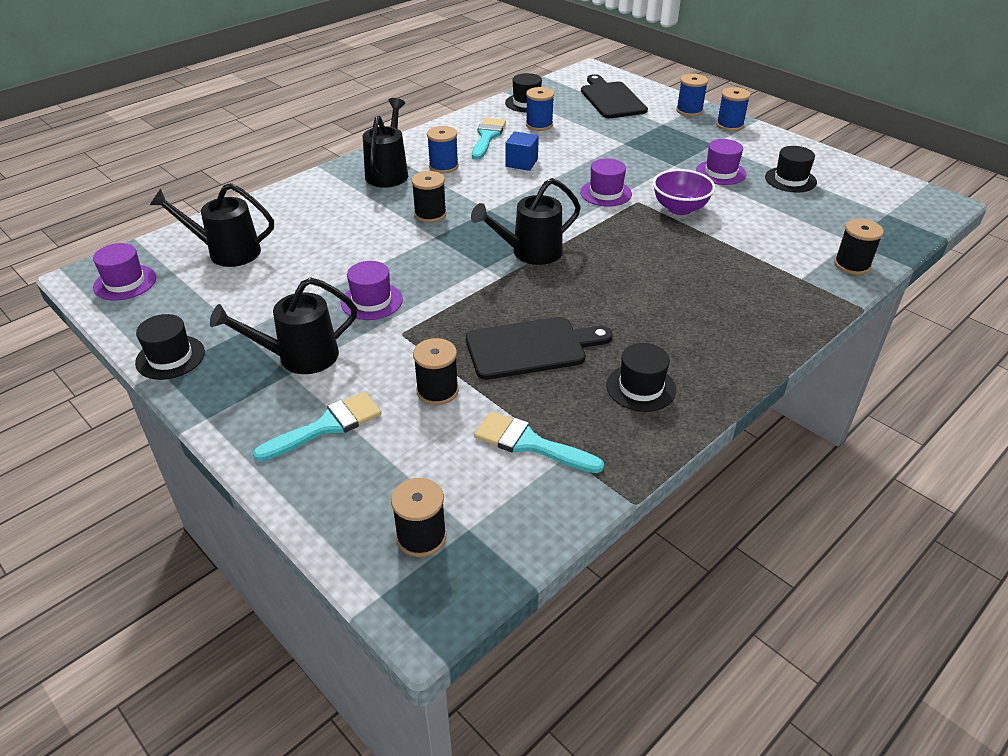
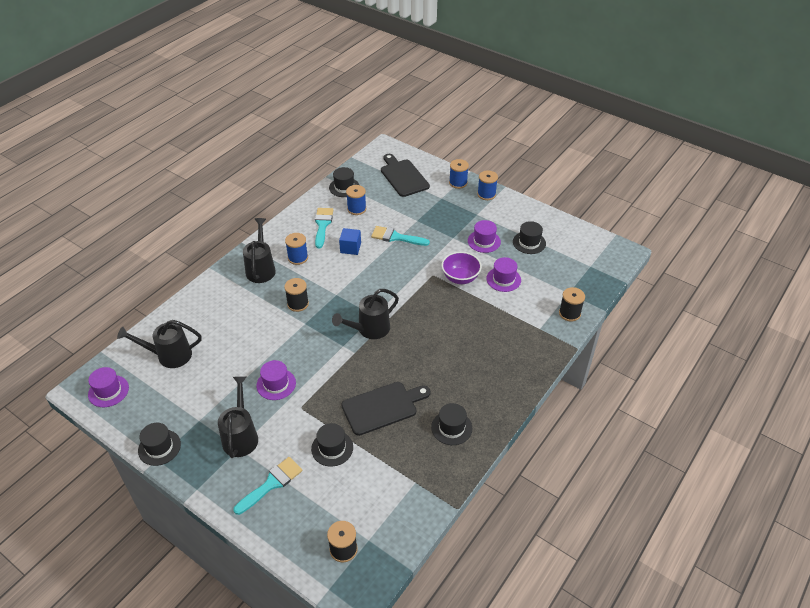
camera: 10 degrees left, 5 degrees up
(298, 357) = (241, 435): black watering can -> black watering can turned 120 degrees clockwise
(437, 391) = (332, 448): black spool -> black hat
(529, 444) = (393, 478): turquoise brush -> turquoise brush (396, 237)
(606, 193) = (411, 270): purple hat -> purple hat (503, 279)

